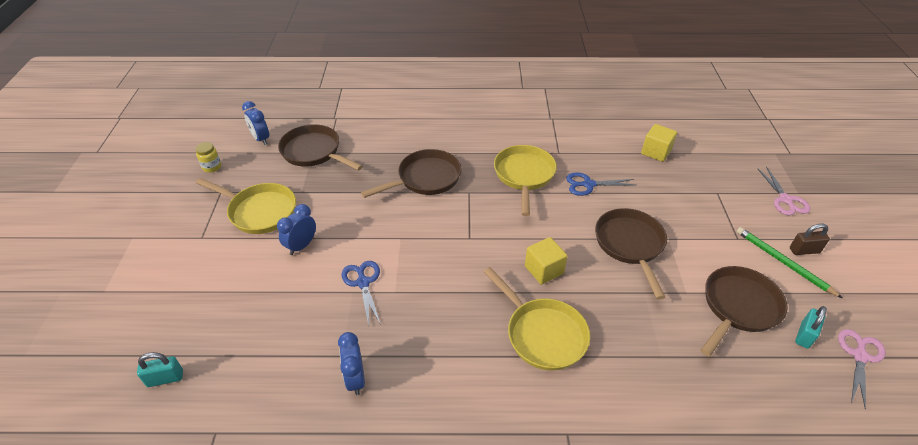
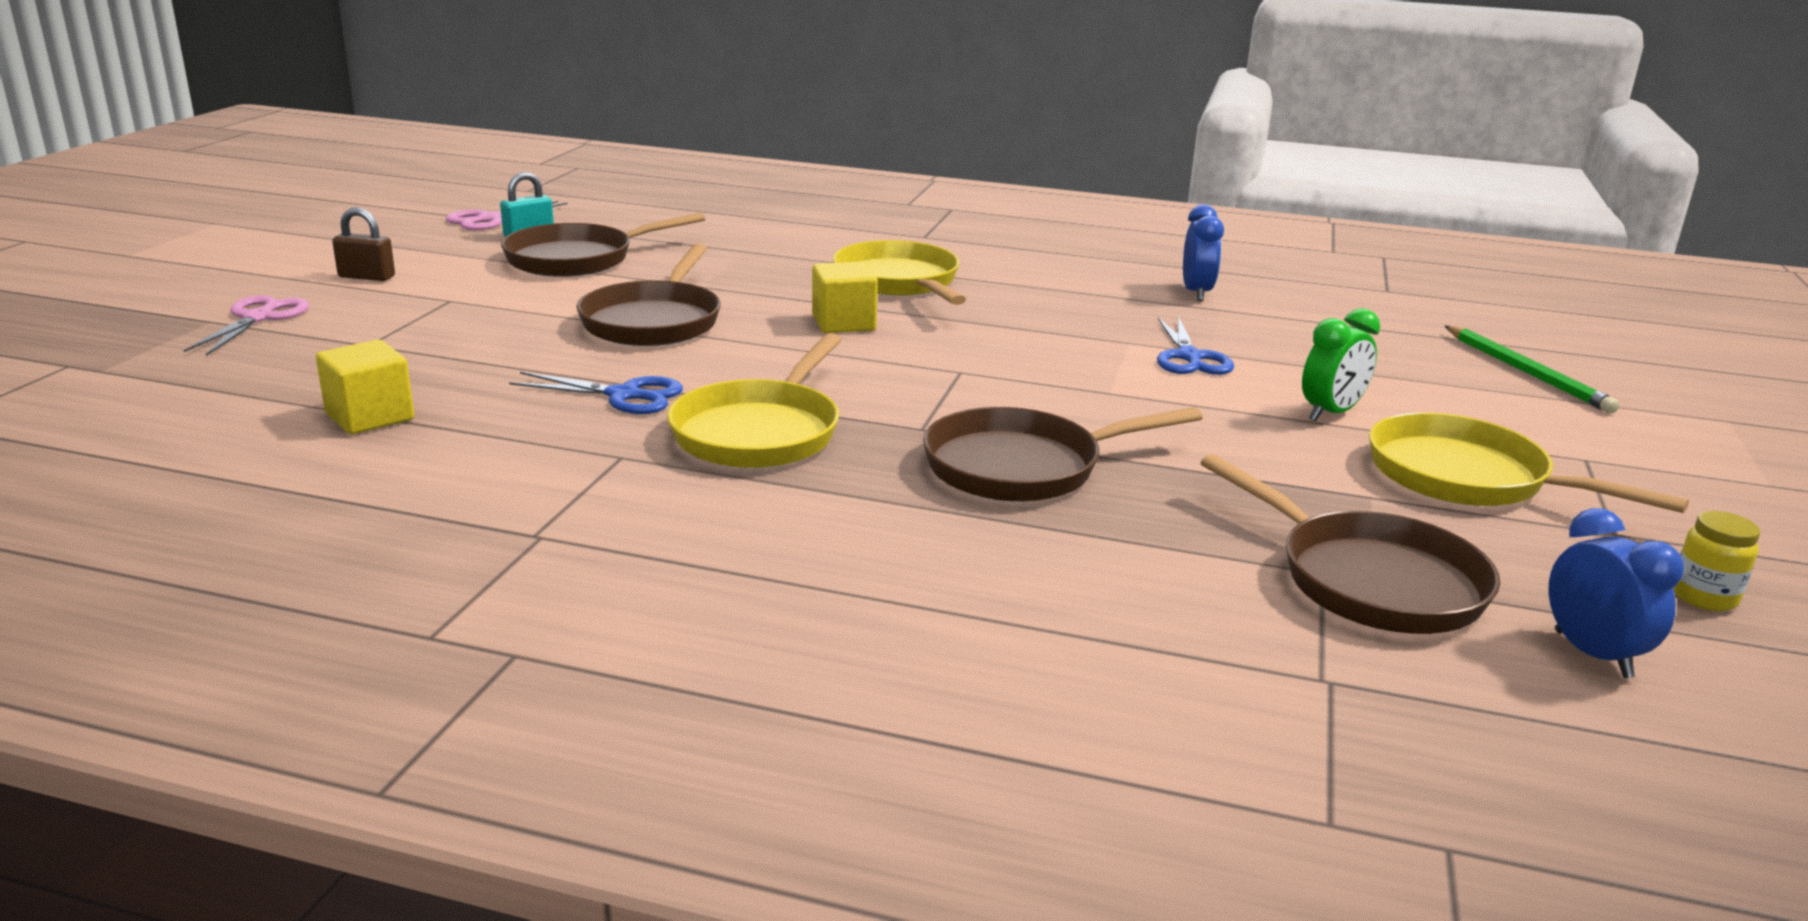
camera: 165 degrees left, 20 degrees down
(165, 378) = (1498, 329): turquoise padlock -> none
(301, 246) = (1331, 413): blue clock -> green clock
(783, 263) = (427, 274): green pencil -> green pencil (1526, 372)

